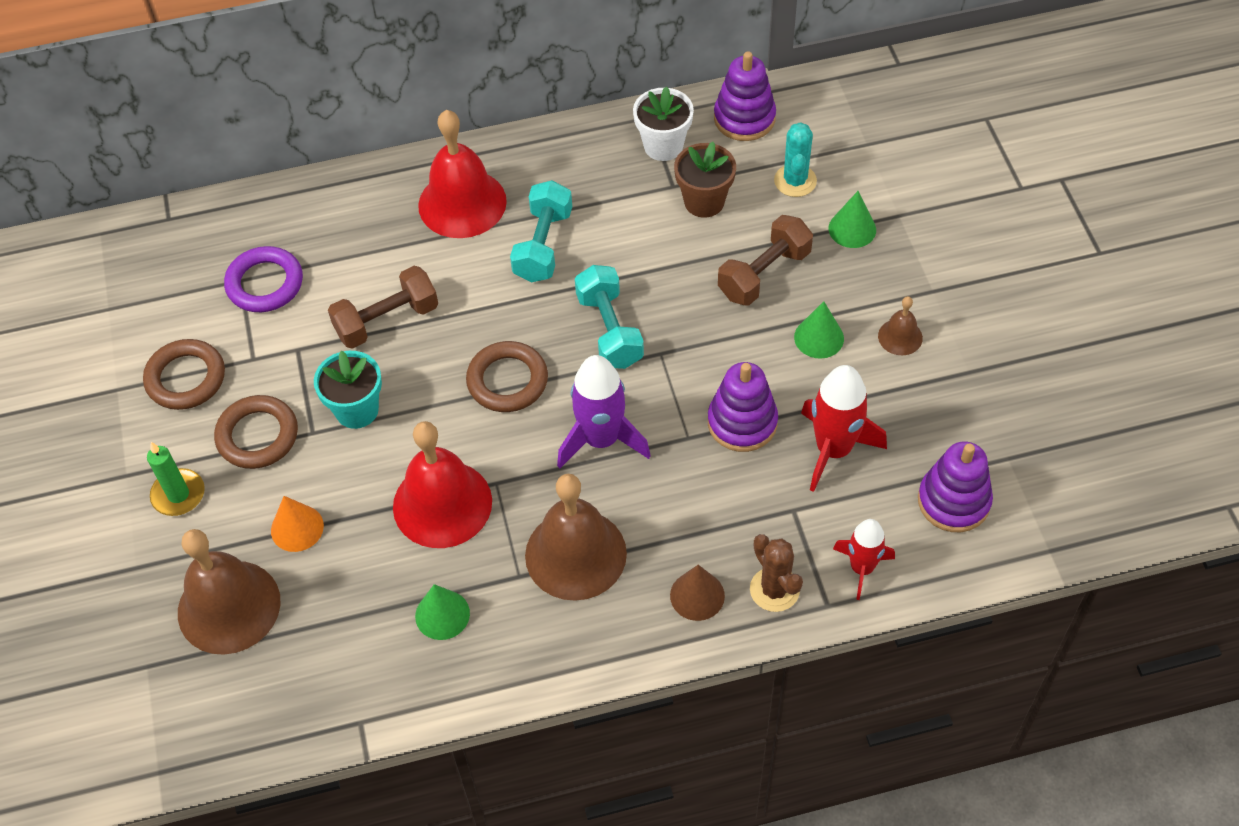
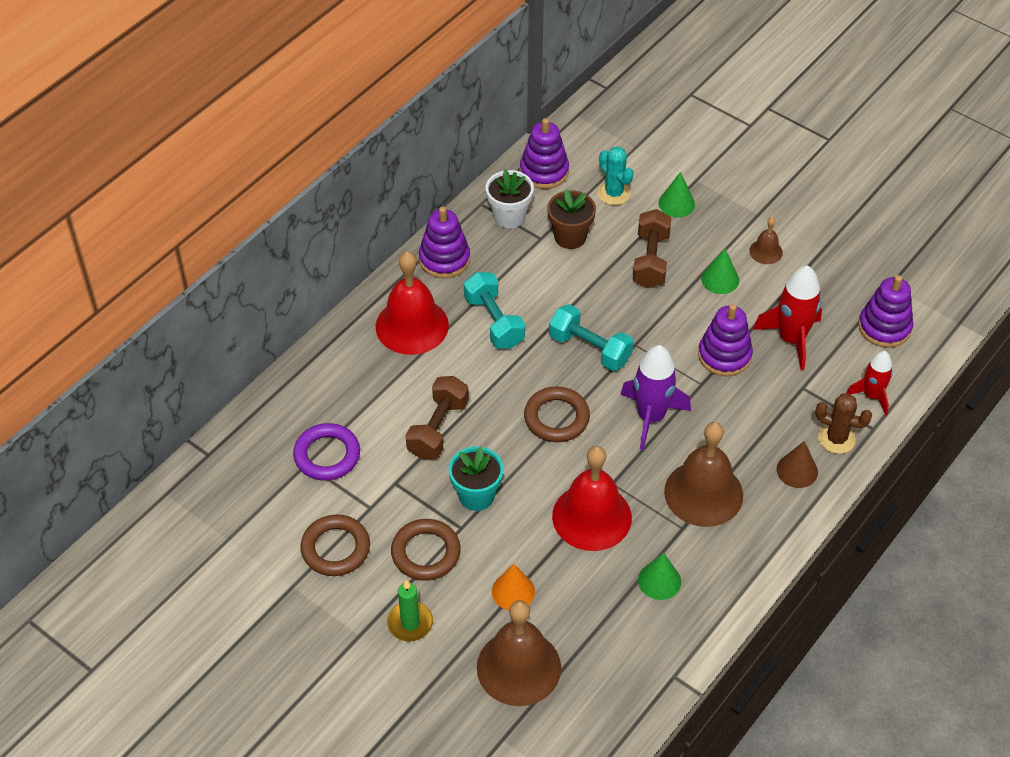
camera: 40 degrees left, 5 degrees down
(557, 154) = (444, 259): none -> purple stacking toy

